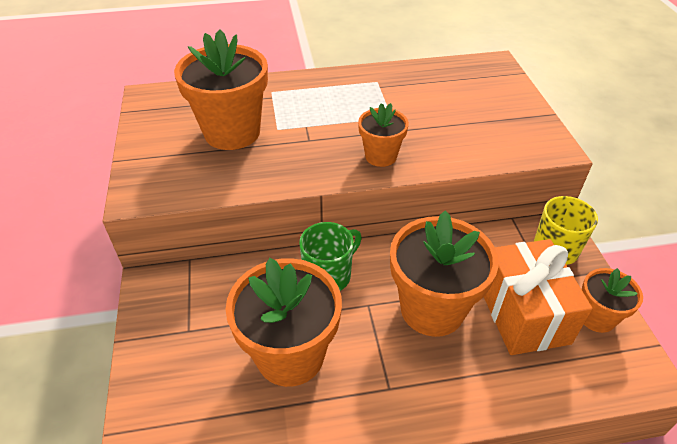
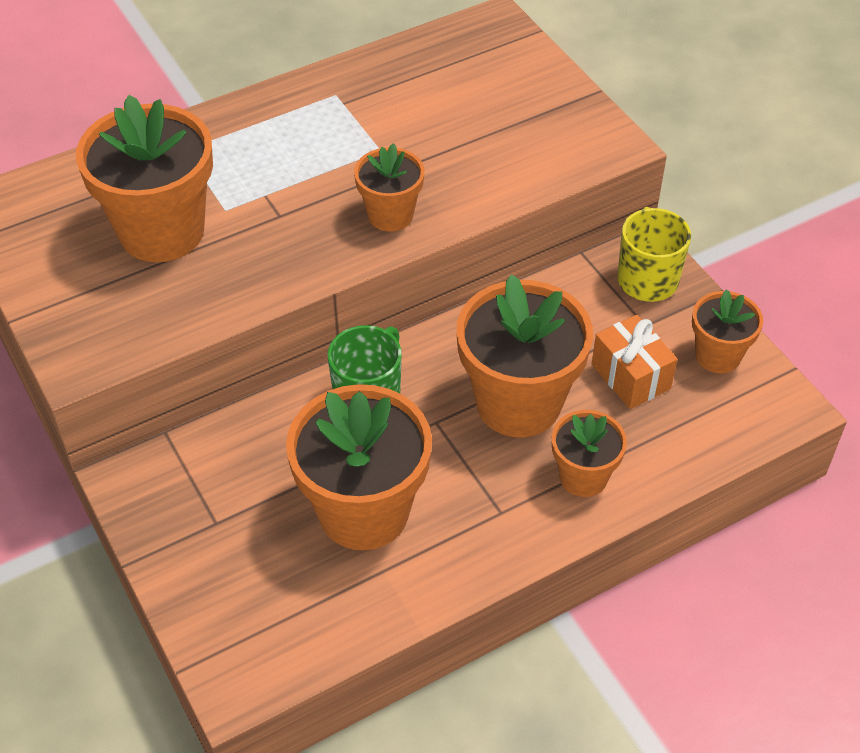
camera: 20 degrees left, 5 degrees up
(462, 380) = (583, 477): none -> orange flower pot
(523, 314) = (631, 376): orange gift -> orange gift, size x0.61

